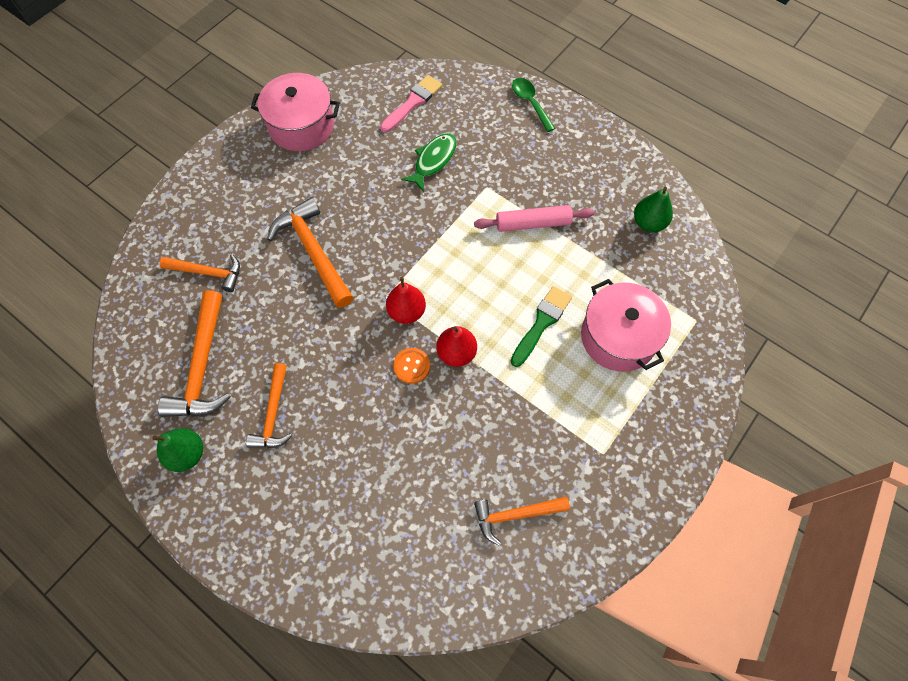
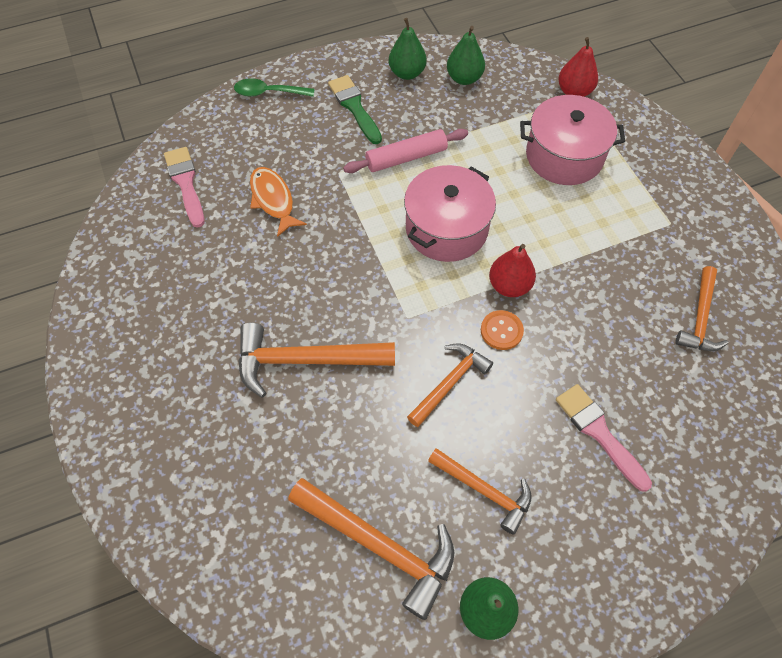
camera: 60 degrees left, 5 degrees down
(208, 273) = (255, 486): orange hammer -> orange hammer (449, 383)
(301, 126) = (126, 298): pink pot -> pink pot (446, 228)
(361, 474) = (599, 433): none -> pink brush
(407, 312) = (436, 306): red pear -> red pear (574, 92)
(433, 161) = (273, 200): green fish -> orange fish
(533, 223) = (406, 157): pink rolling pin -> pink rolling pin turned 45 degrees clockwise
(541, 323) = (517, 203): green brush -> green brush (354, 107)
(622, 180) = (407, 73): none -> green pear

